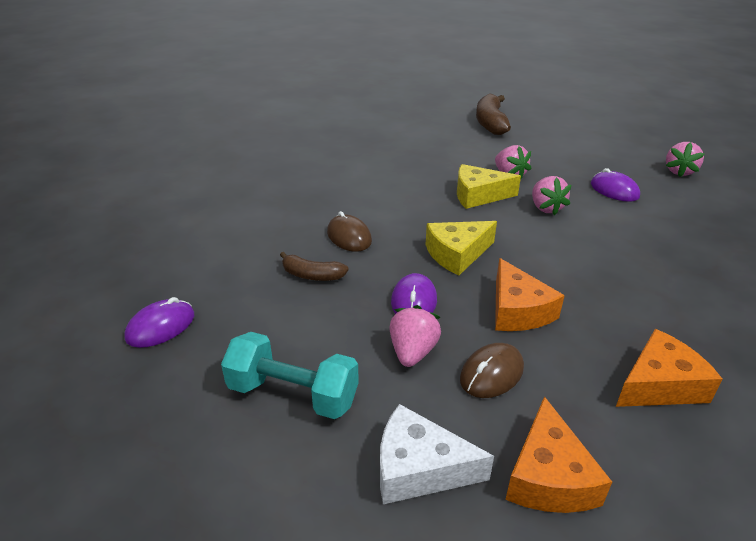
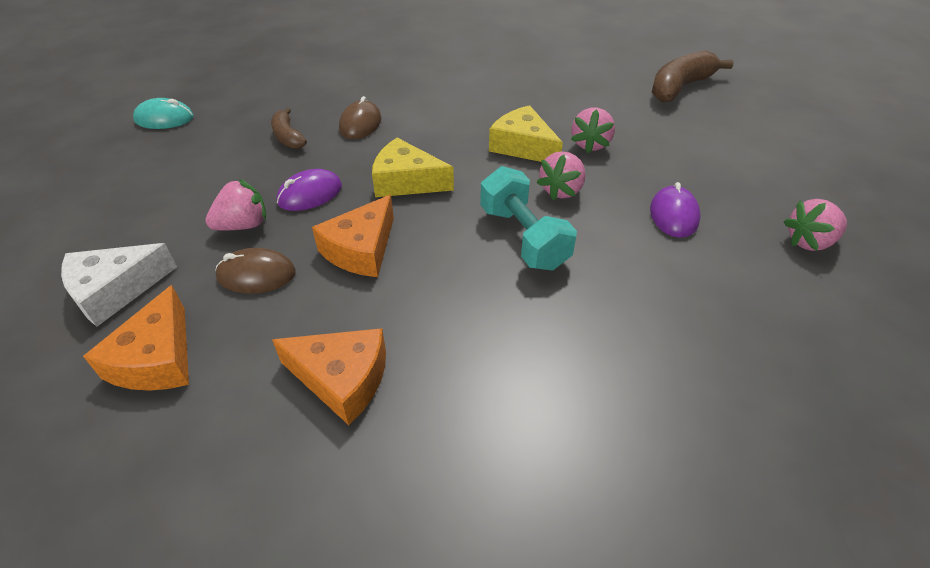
camera: 45 degrees right, 10 degrees up
(161, 327) = (164, 119): purple mouse -> turquoise mouse
(293, 394) = (145, 201): turquoise dumbbell -> turquoise dumbbell (523, 238)
(419, 468) = (115, 290): white cheese -> white cheese turned 90 degrees counterclockwise
(548, 476) = (157, 358): orange cheese -> orange cheese turned 45 degrees counterclockwise

